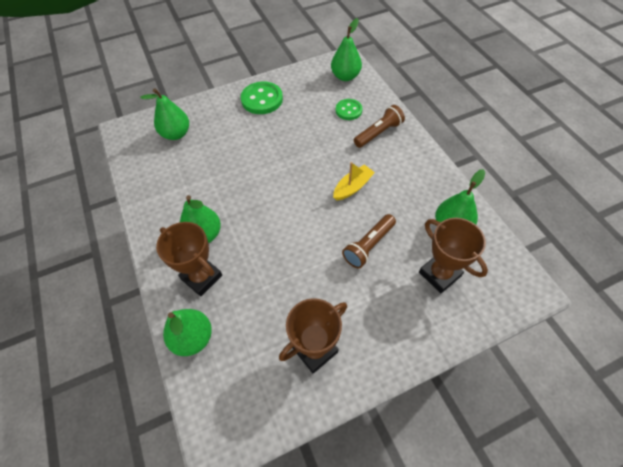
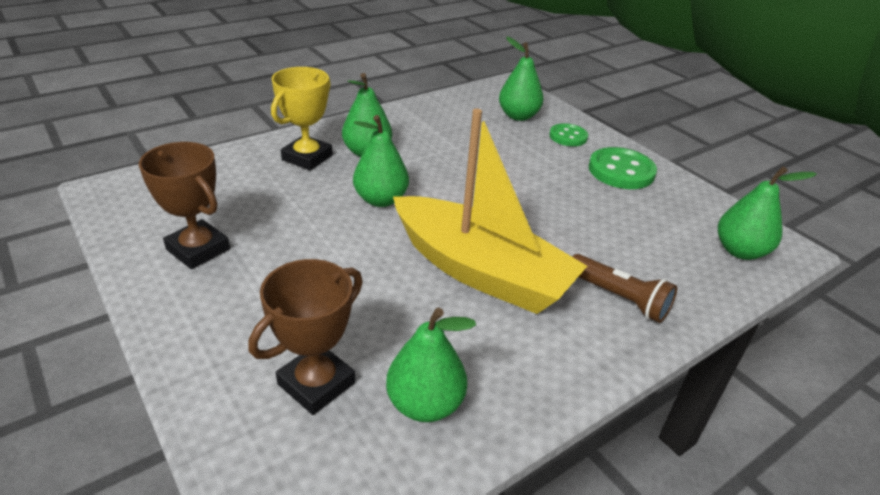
camera: 75 degrees right, 20 degrees down
(193, 338) = (229, 161): green pear -> green pear (381, 200)
(201, 277) = (307, 157): brown trophy -> yellow trophy
(348, 110) = (654, 259): green button -> green button (568, 136)
(352, 187) = (480, 271): yellow boat -> yellow boat, size x2.38
(368, 246) = (367, 293): brown flashlight -> none

